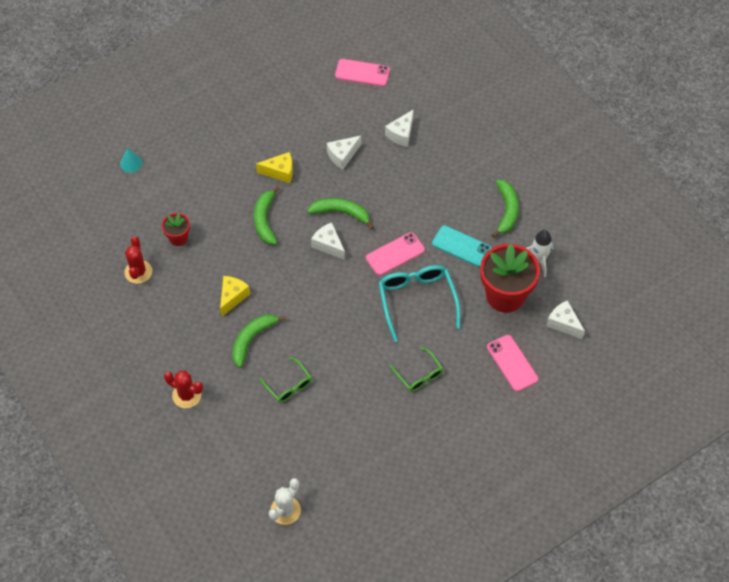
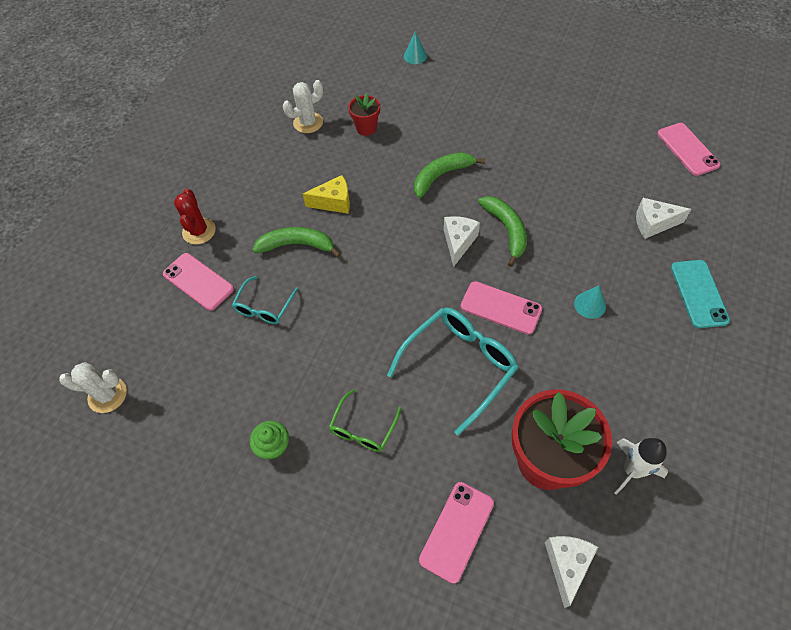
camera: 60 degrees right, 0 degrees up
(138, 272) = (308, 123): red cactus -> white cactus
(233, 416) = (198, 281): none -> pink phone
(280, 172) = (506, 155): yellow cheese -> none
(288, 385) = (264, 307): green glasses -> turquoise glasses
(342, 155) = (574, 191): white cheese -> none
(395, 429) = (274, 446): none -> green cupcake
(429, 207) = (590, 305): none -> turquoise cone
(461, 246) = (570, 368): turquoise phone -> turquoise phone (698, 293)
(507, 211) = (664, 388): green banana -> none

